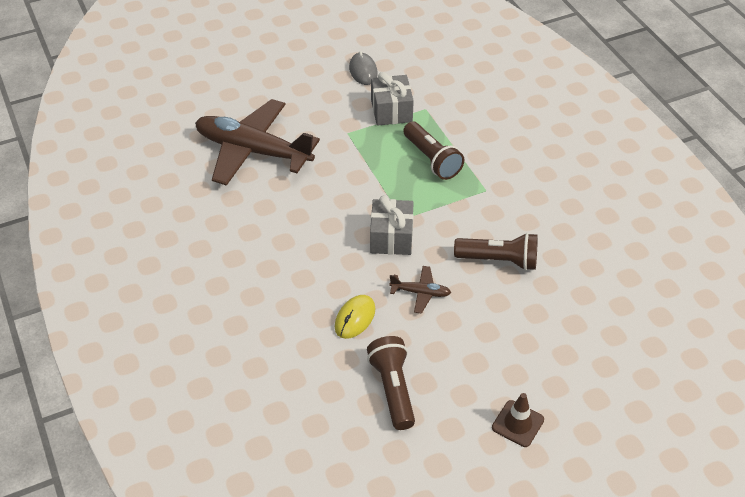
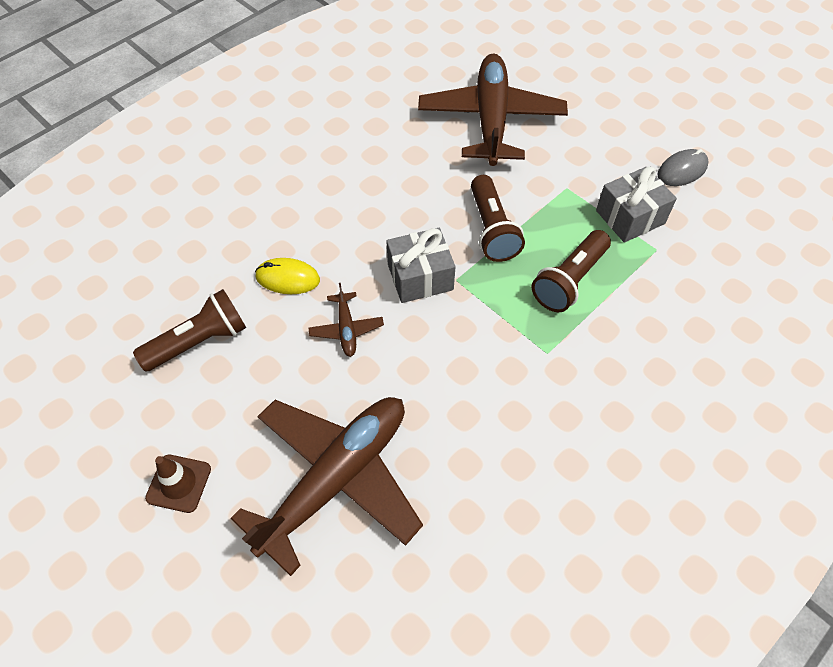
camera: 70 degrees right, 10 degrees up
(499, 260) = (431, 398): brown flashlight -> brown flashlight (492, 229)
(543, 328) = (336, 478): none -> brown plane

